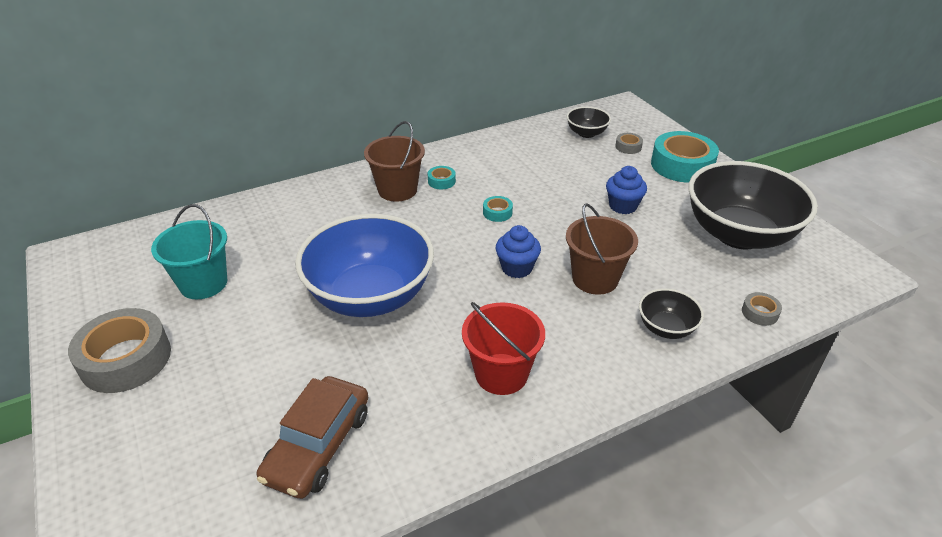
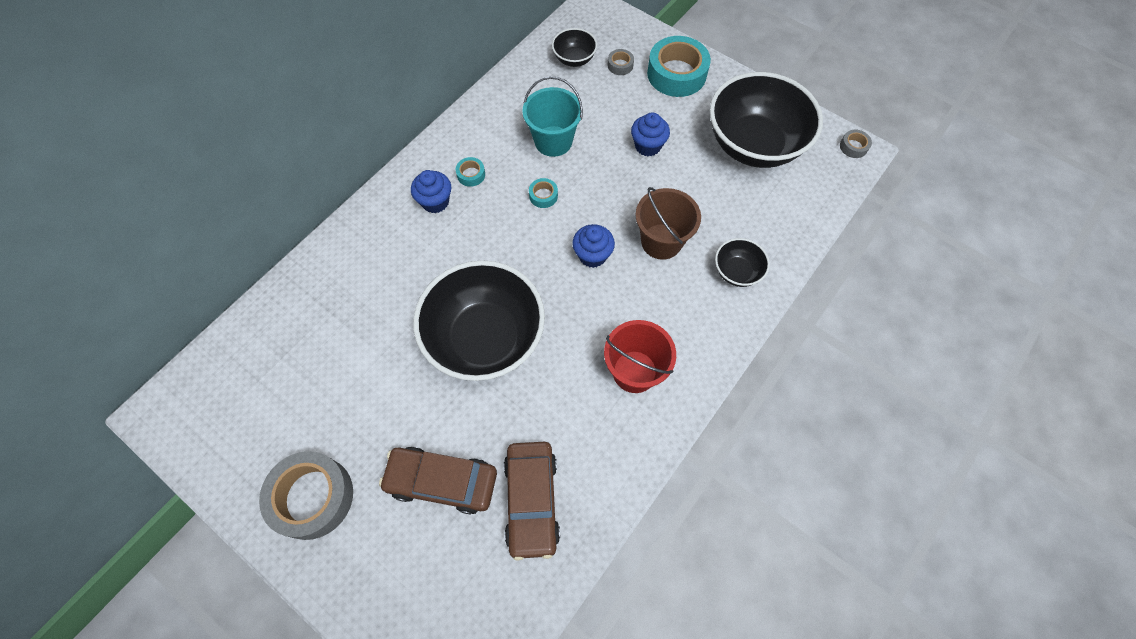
camera: 25 degrees left, 25 degrees up
(203, 283) = (323, 388): turquoise bucket -> turquoise bucket (553, 141)
(245, 393) = (442, 481): none -> brown car
(370, 296) = (485, 338): blue bowl -> black bowl
(397, 190) = (435, 202): brown bucket -> blue cupcake
(759, 313) = (798, 227): grey tape -> grey tape (853, 147)

